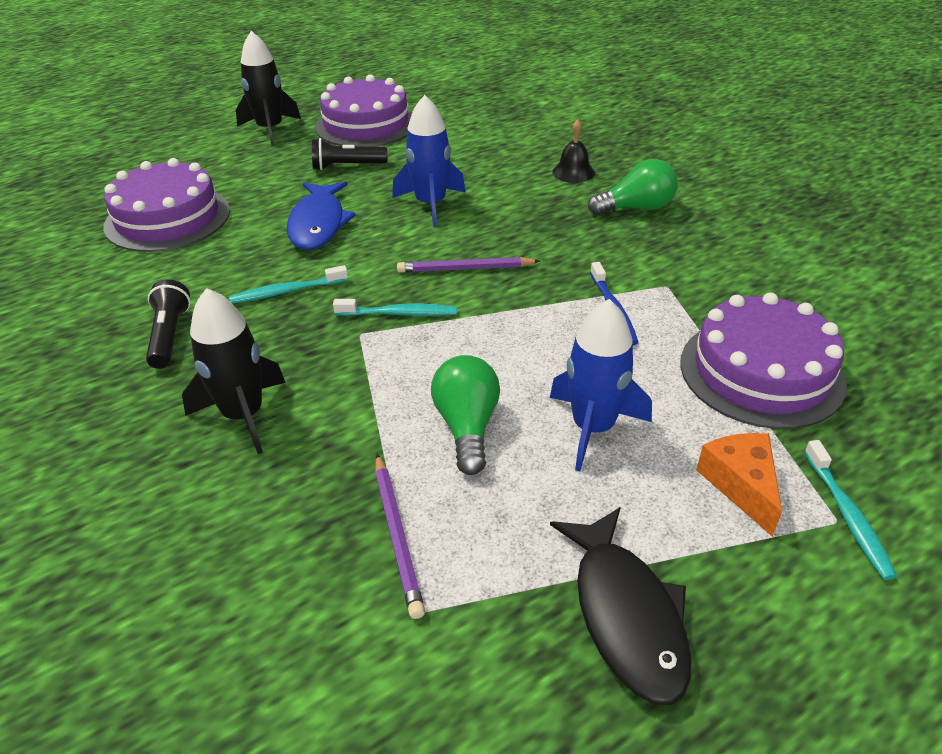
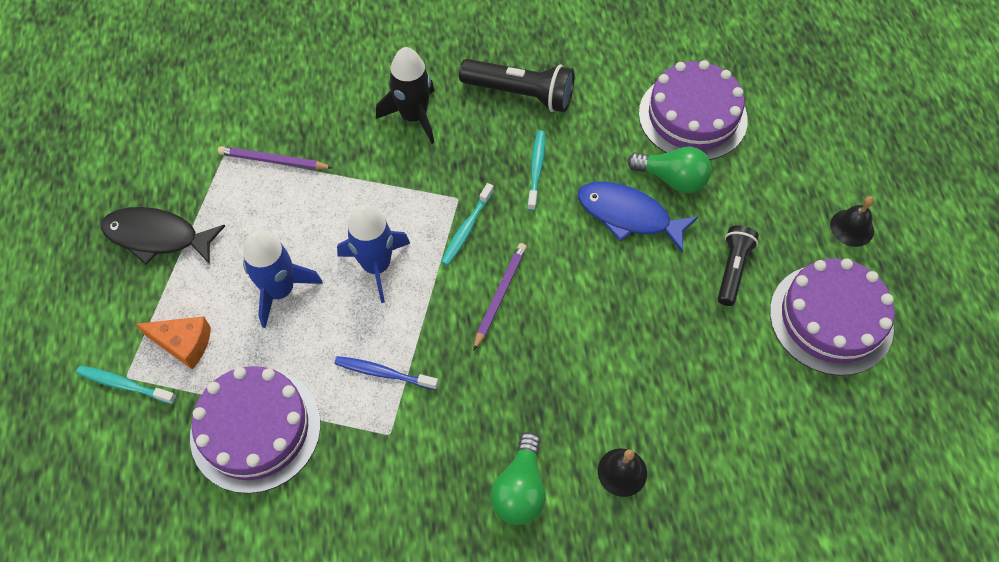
camera: 115 degrees right, 20 degrees up
(170, 336) = (520, 94): black flashlight -> black flashlight, size x1.56
(270, 130) = (852, 228): black rocket -> black bell
(430, 204) = (619, 312): blue rocket -> blue rocket (376, 266)
(467, 427) = (328, 224): green light bulb -> green light bulb (672, 179)

